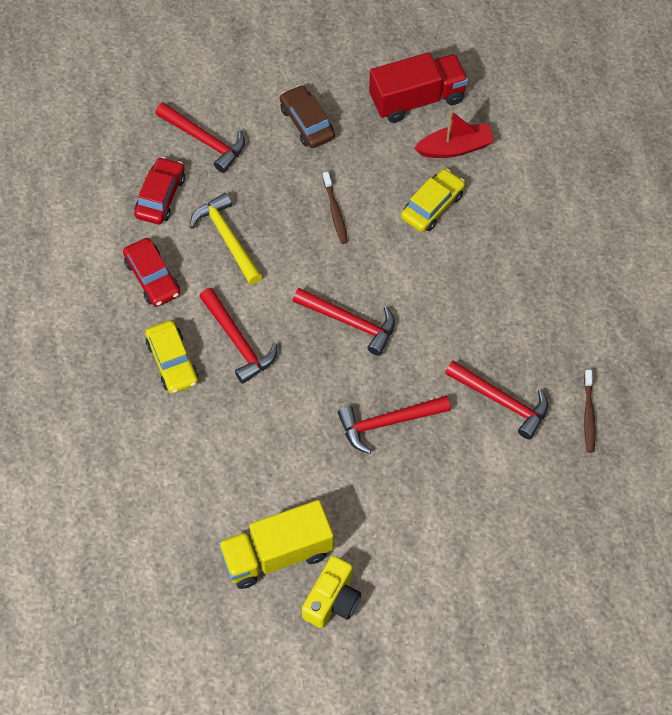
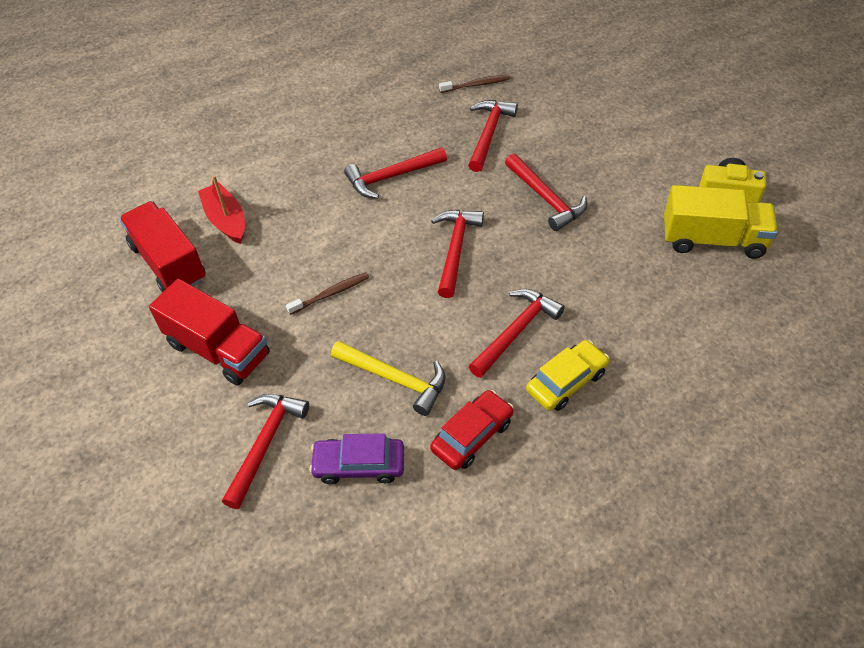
camera: 105 degrees left, 10 degrees down
(160, 196) = (359, 465): red car -> purple car
(227, 238) = (395, 379): yellow hammer -> yellow hammer turned 105 degrees counterclockwise
(277, 554) = (713, 240): yellow truck -> yellow truck turned 45 degrees counterclockwise
(307, 122) = (218, 349): brown car -> red truck
(432, 206) = (301, 221): yellow car -> none
(466, 294) = (391, 177): none -> red hammer

